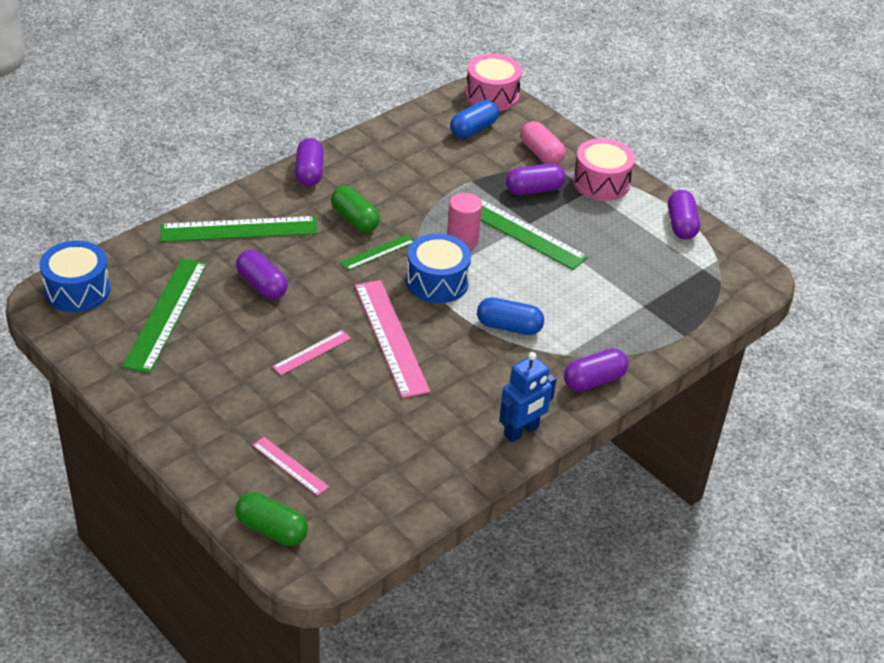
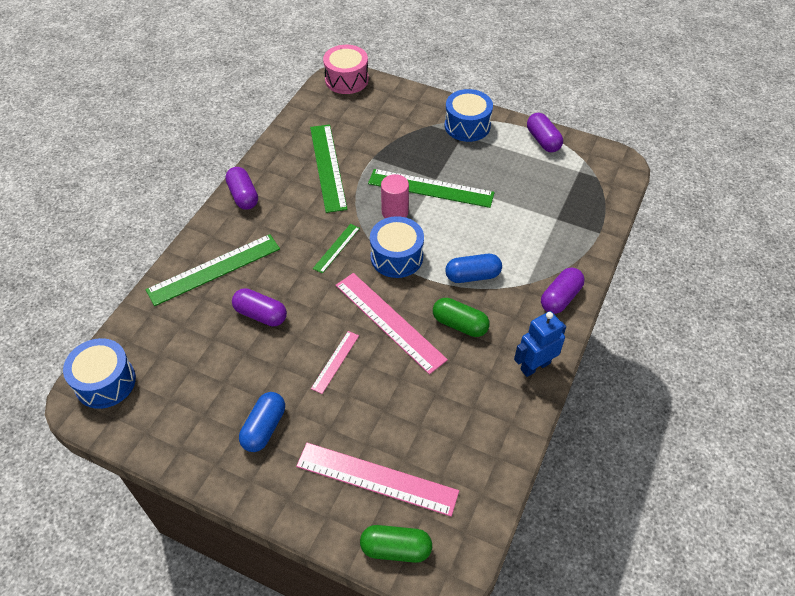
camera: 20 degrees left, 10 degrees up
(166, 314) = (195, 374): green ruler -> green ruler (327, 167)
(290, 466) = (377, 478): pink ruler -> pink ruler, size x1.95
(355, 219) = (302, 225): green capsule -> green capsule (460, 324)
(473, 129) = (349, 113): blue capsule -> blue capsule (264, 428)
(521, 431) = (535, 366): blue robot -> blue robot turned 150 degrees counterclockwise
(534, 190) = (423, 149): purple capsule -> none
(541, 153) = (410, 116): pink capsule -> none
(601, 183) = (467, 125): pink drum -> blue drum

